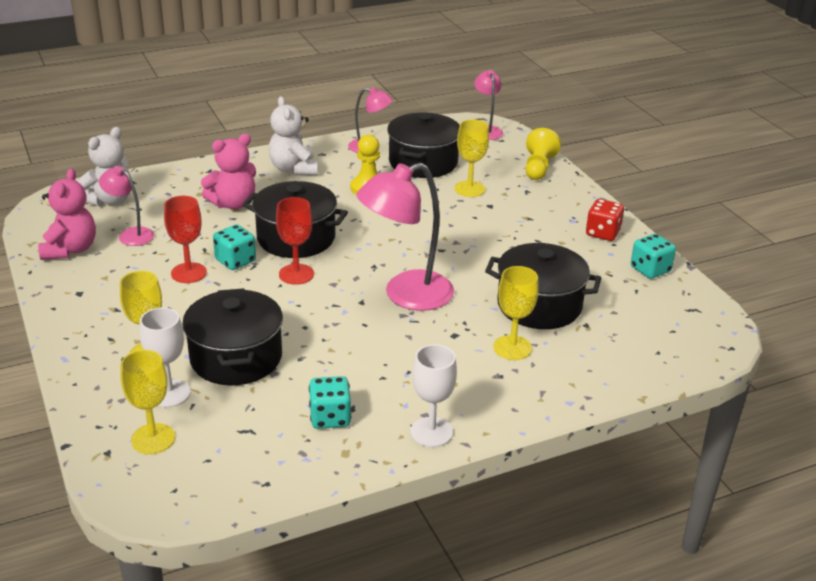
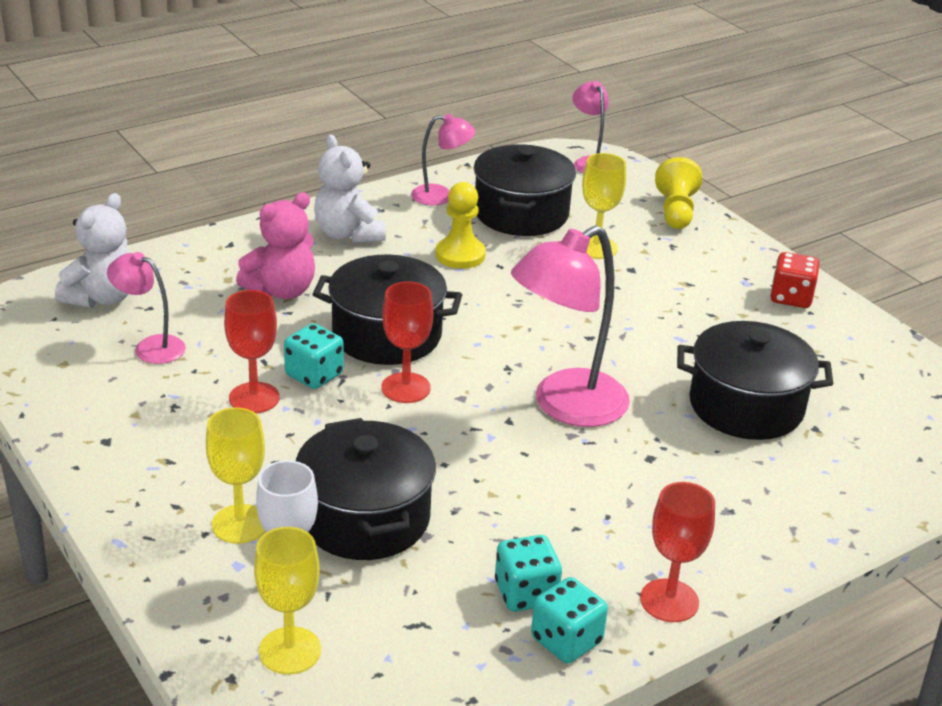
camera: 10 degrees left, 0 degrees up
(70, 249) = (70, 376): pink teddy bear -> none
(431, 432) = (669, 601): white goblet -> red goblet
(512, 348) = (732, 469): yellow goblet -> none
(650, 269) = (869, 344): turquoise dice -> turquoise dice (566, 640)

